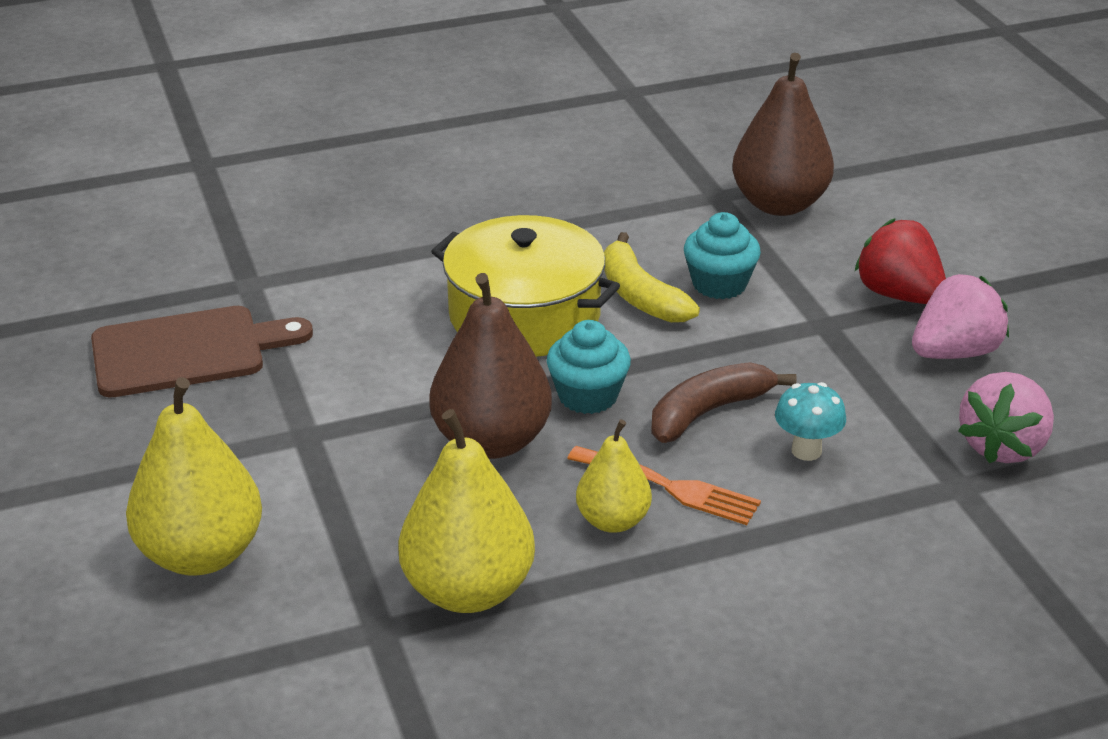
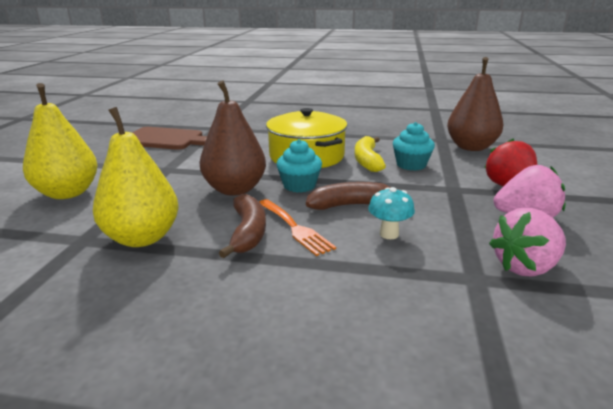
camera: 30 degrees right, 10 degrees down
(613, 521) = (248, 232): yellow pear -> brown banana

